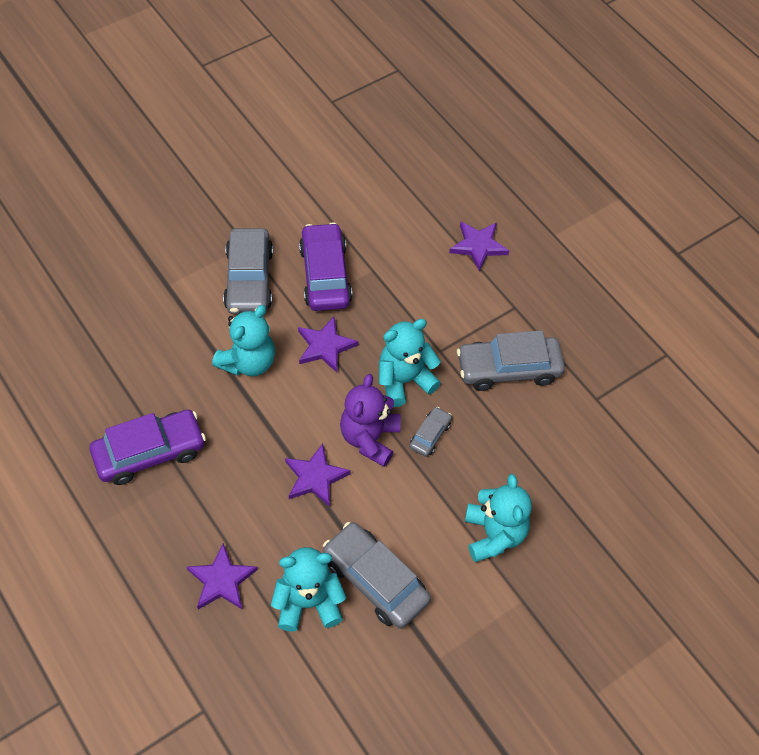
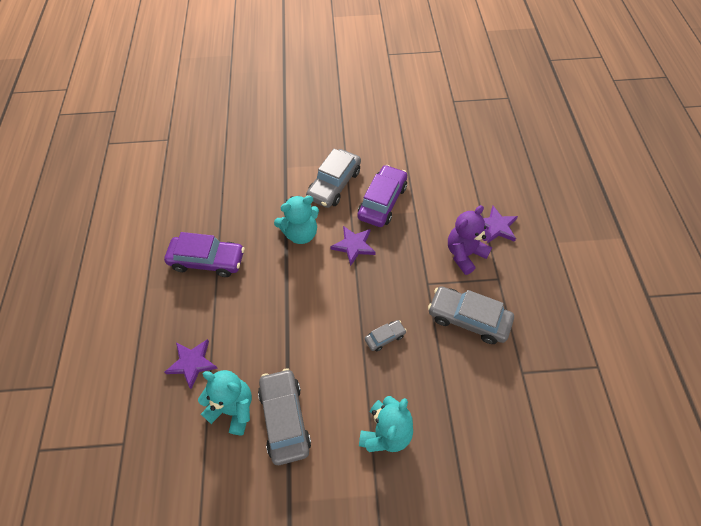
camera: 35 degrees right, 0 degrees up
(315, 477) = (292, 327): purple star -> none
(369, 438) = (343, 319): purple teddy bear -> purple teddy bear (464, 254)
(404, 380) = (391, 292): turquoise teddy bear -> none

